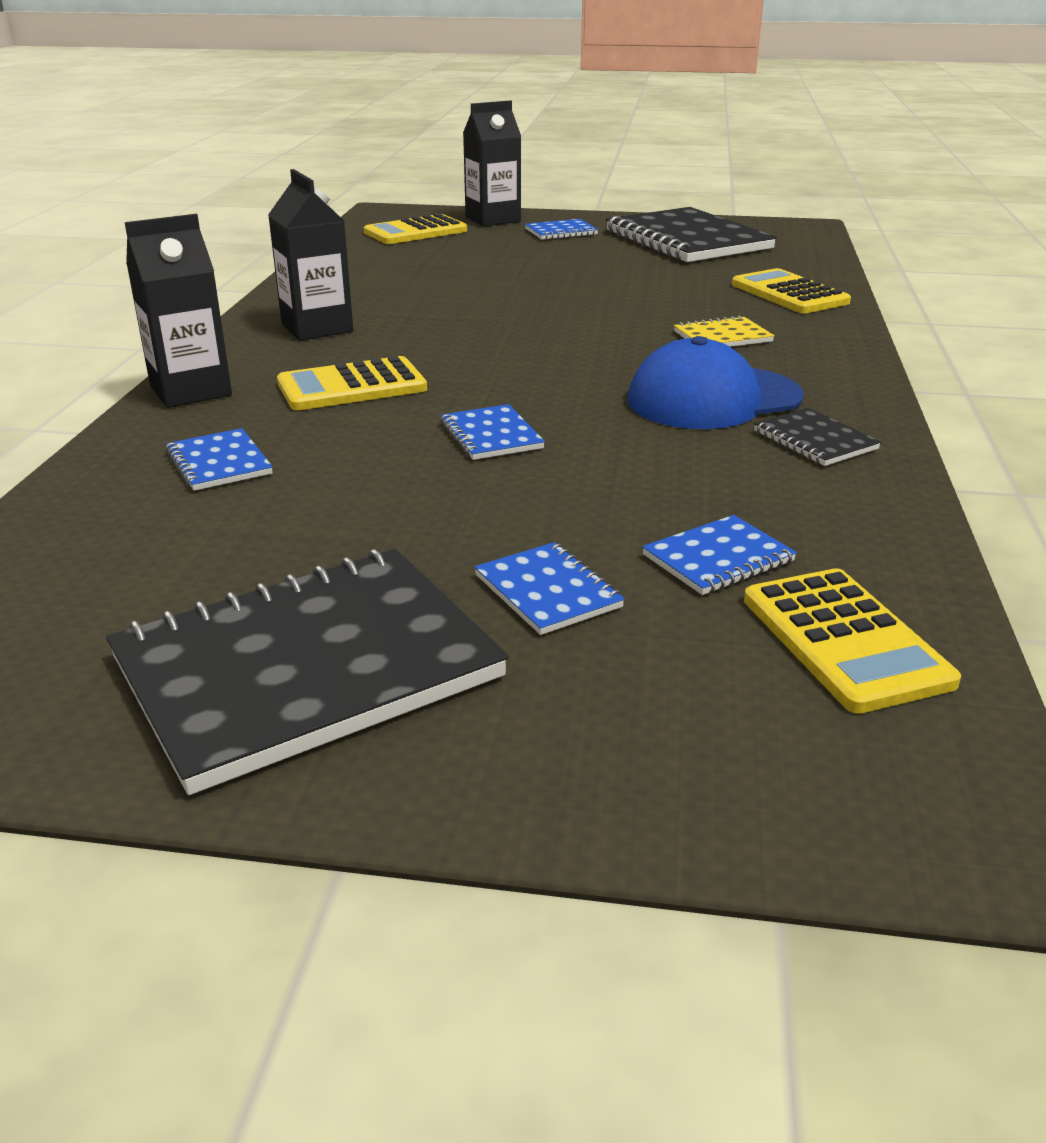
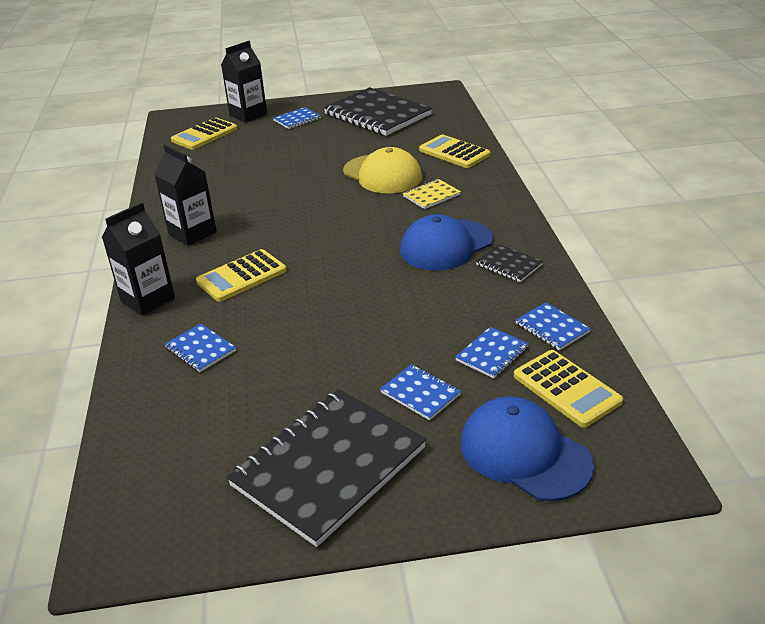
camera: 15 degrees left, 5 degrees up
(491, 435) = (340, 297): blue notebook -> blue notebook (552, 328)
(655, 303) = (382, 174): none -> yellow cap
(703, 731) = (524, 453): none -> blue cap

